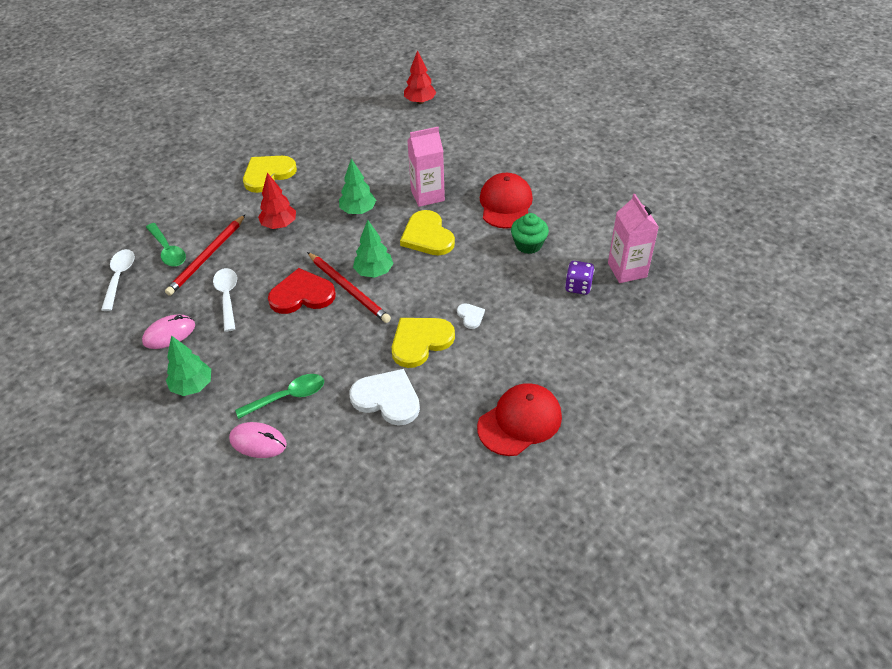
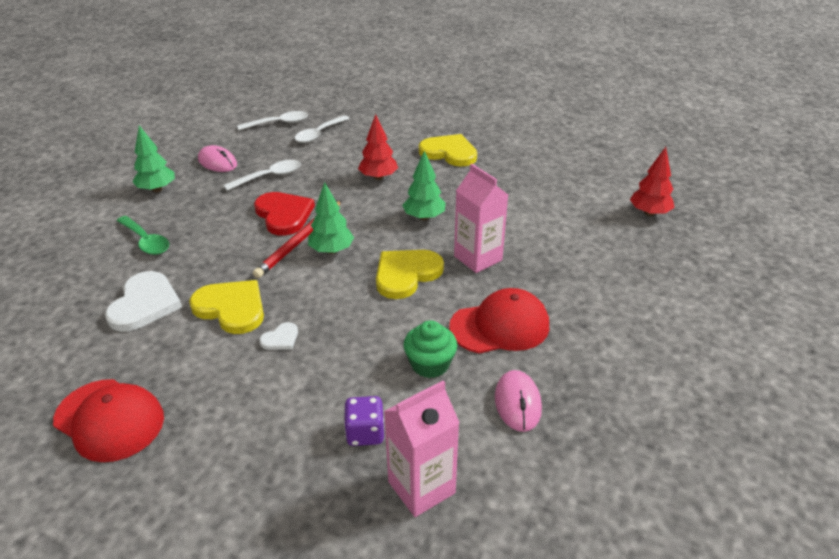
camera: 70 degrees right, 10 degrees down
(168, 250) = (319, 134): green spoon -> white spoon
(207, 257) = (318, 153): red pencil -> none
(258, 442) = (90, 239): pink mouse -> pink mouse (517, 403)

